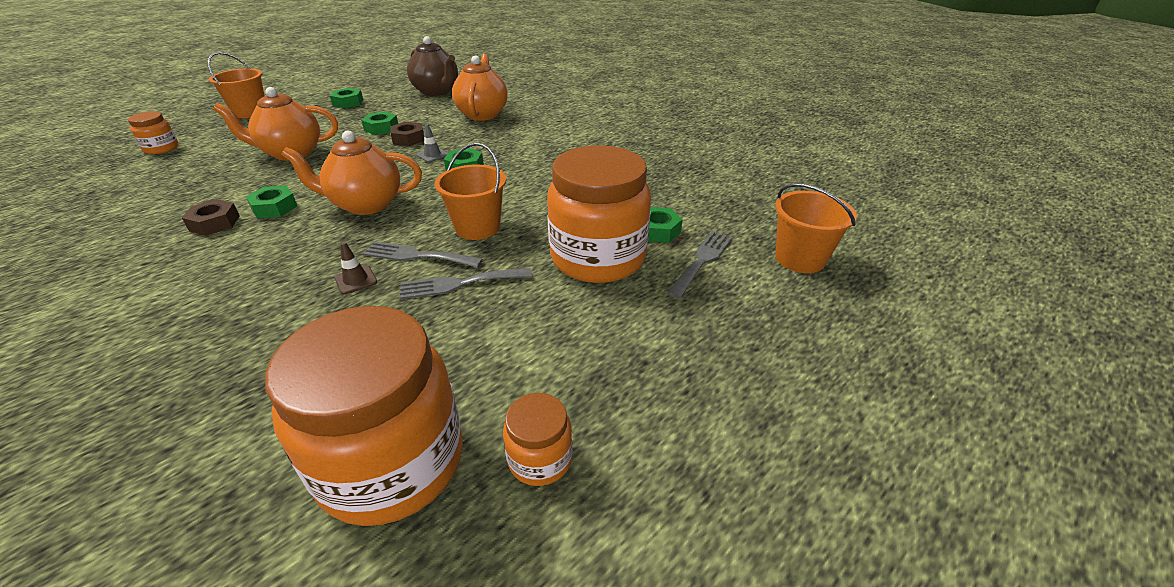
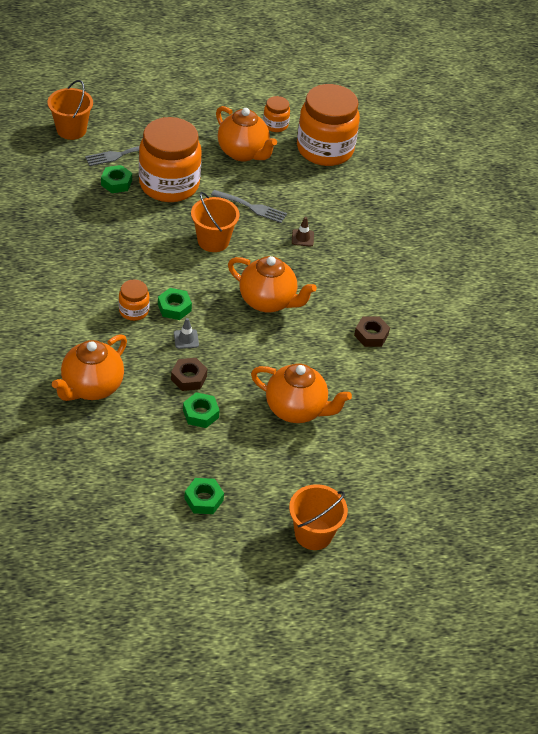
camera: 150 degrees left, 10 degrees up
(161, 148) = (407, 487): orange jar -> orange jar (134, 311)
(274, 208) = (329, 332): green nut -> none
(417, 256) = (261, 237): grey fork -> none
(437, 91) = (94, 473): brown teapot -> none
(546, 358) = (243, 153): none -> orange teapot

